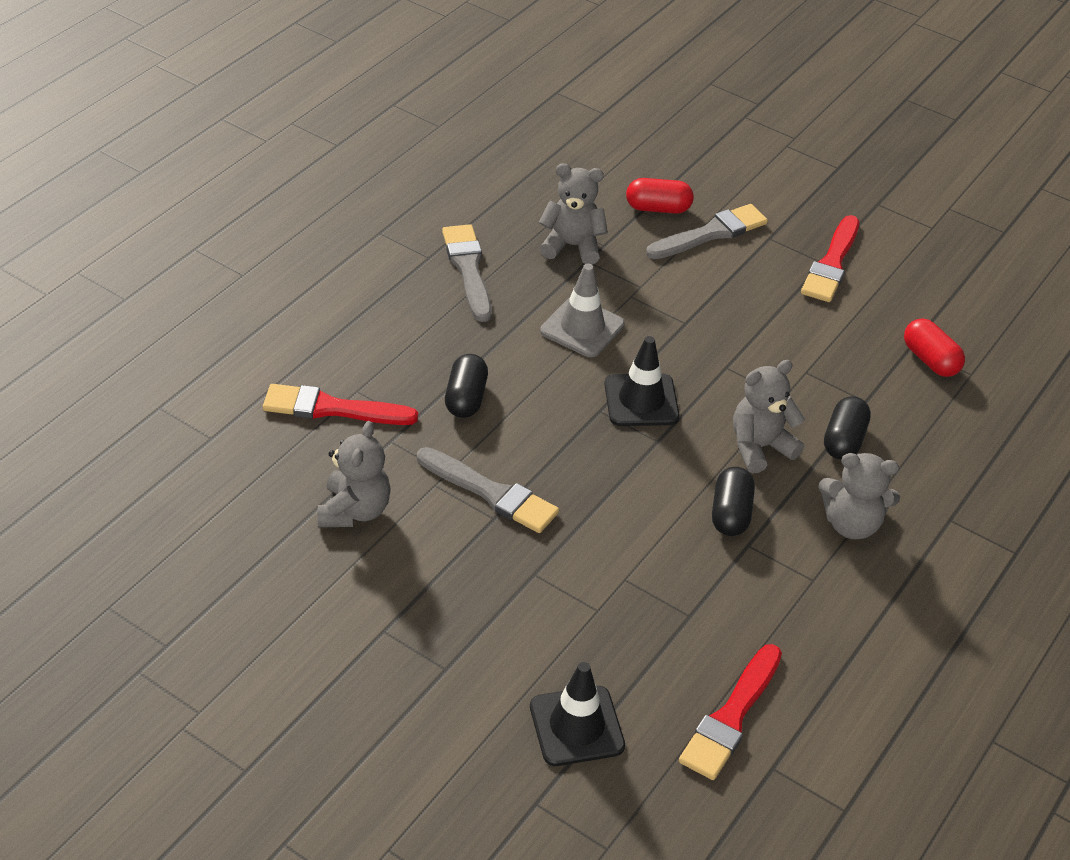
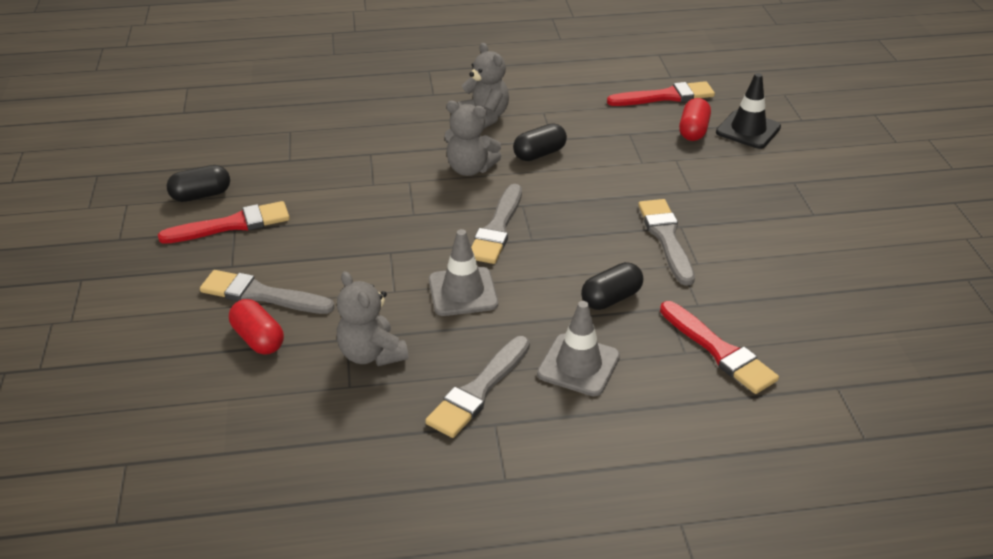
camera: 130 degrees left, 5 degrees down
(354, 511) = (770, 279): grey teddy bear -> none
(424, 329) = (578, 365): none -> grey traffic cone
(641, 400) = (497, 228): black traffic cone -> grey brush
(843, 440) = (419, 146): black capsule -> black capsule (201, 195)
(930, 360) = (296, 148): red capsule -> red capsule (693, 131)

